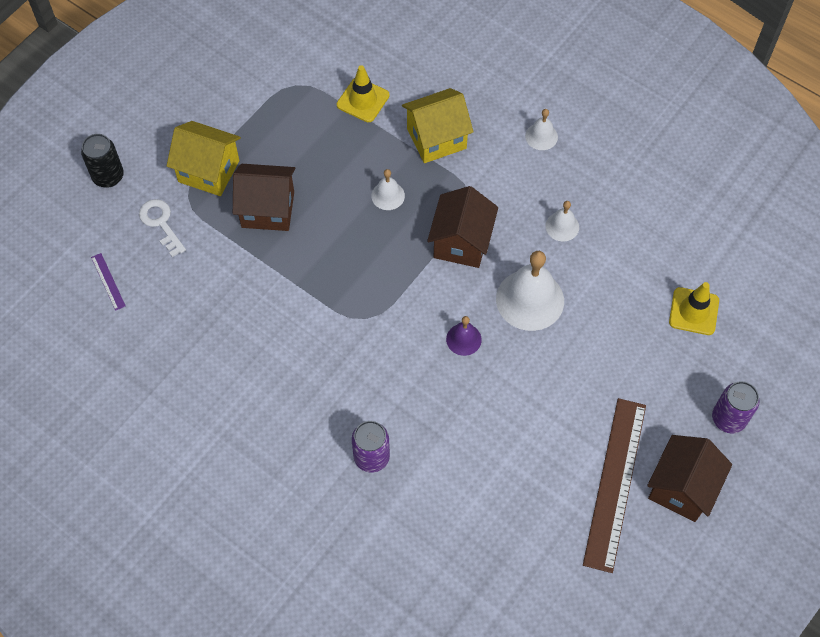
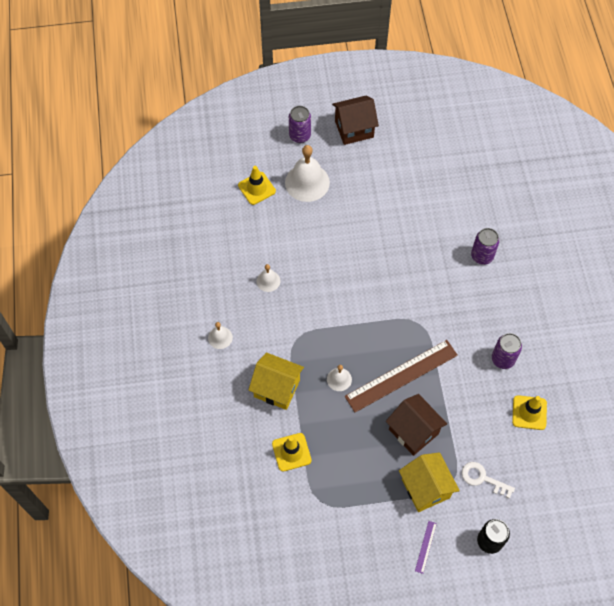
camera: 135 degrees left, 0 degrees up
(108, 281) = (543, 468): purple ruler -> purple ruler (426, 547)
(161, 223) = (483, 478): white key -> white key turned 105 degrees clockwise
(167, 324) = (529, 412): none -> yellow traffic cone
(242, 356) = (503, 359): none -> purple can
(461, 242) = (328, 318): brown house -> none
(463, 339) = (380, 270): purple bell -> none
(530, 299) = (327, 260): white bell -> white bell (307, 182)
(615, 483) = (380, 154): brown ruler -> brown ruler (401, 375)

